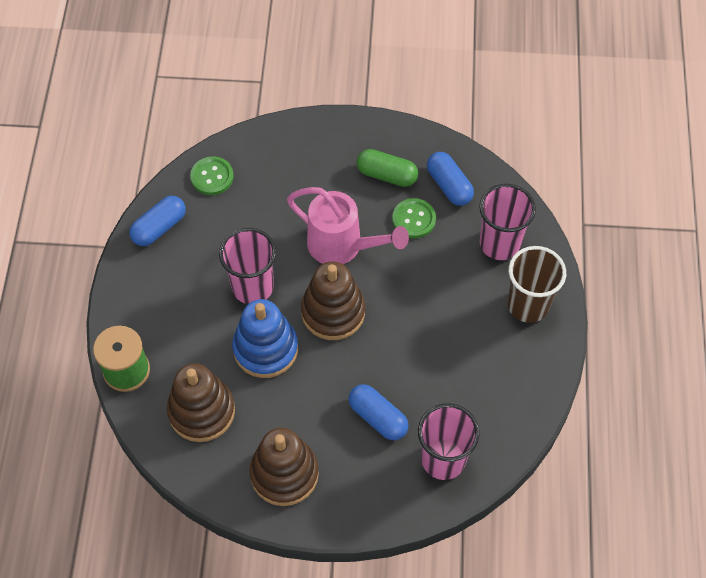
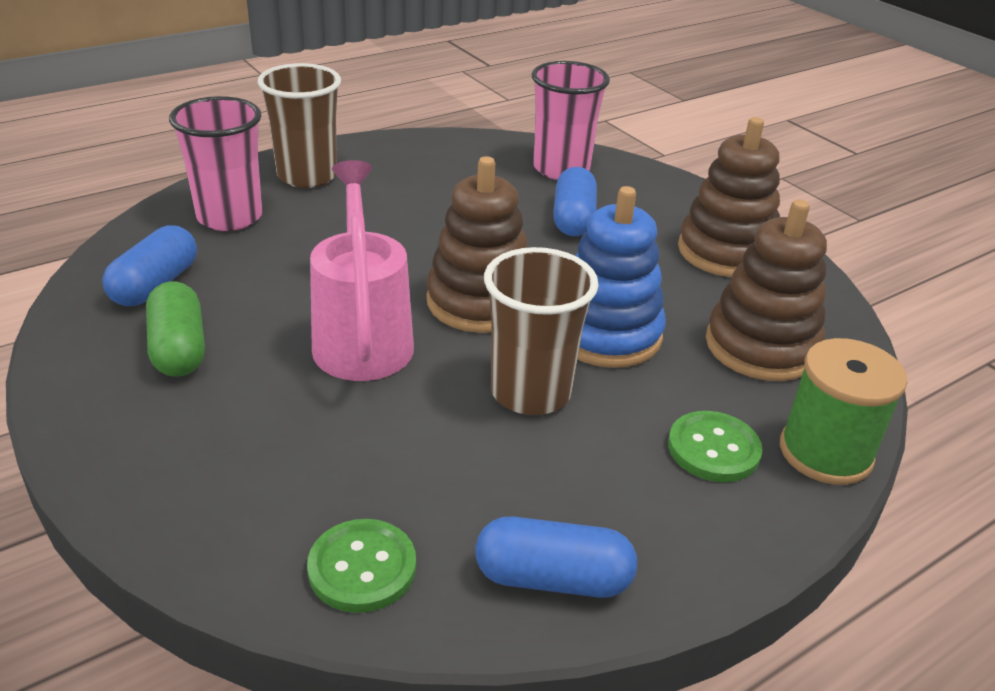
camera: 130 degrees left, 25 degrees down
(252, 287) = (530, 392): pink cup -> brown cup
(414, 219) = (249, 293): green button -> green button (713, 449)

